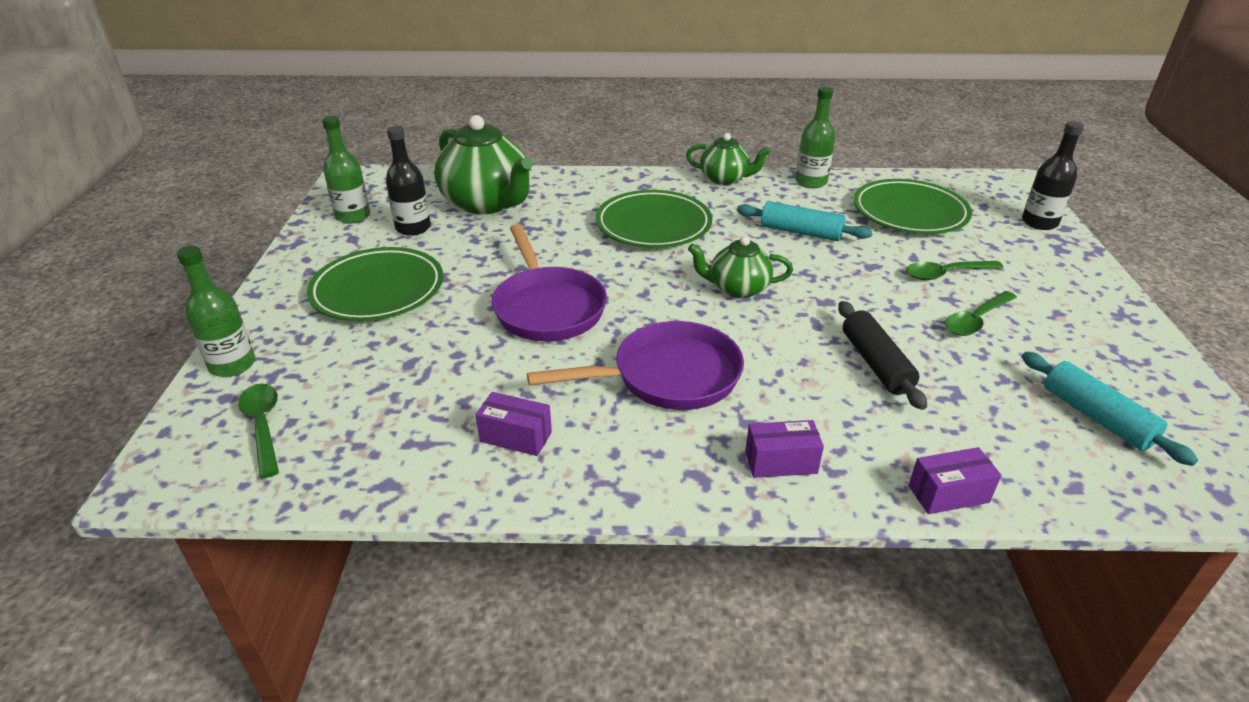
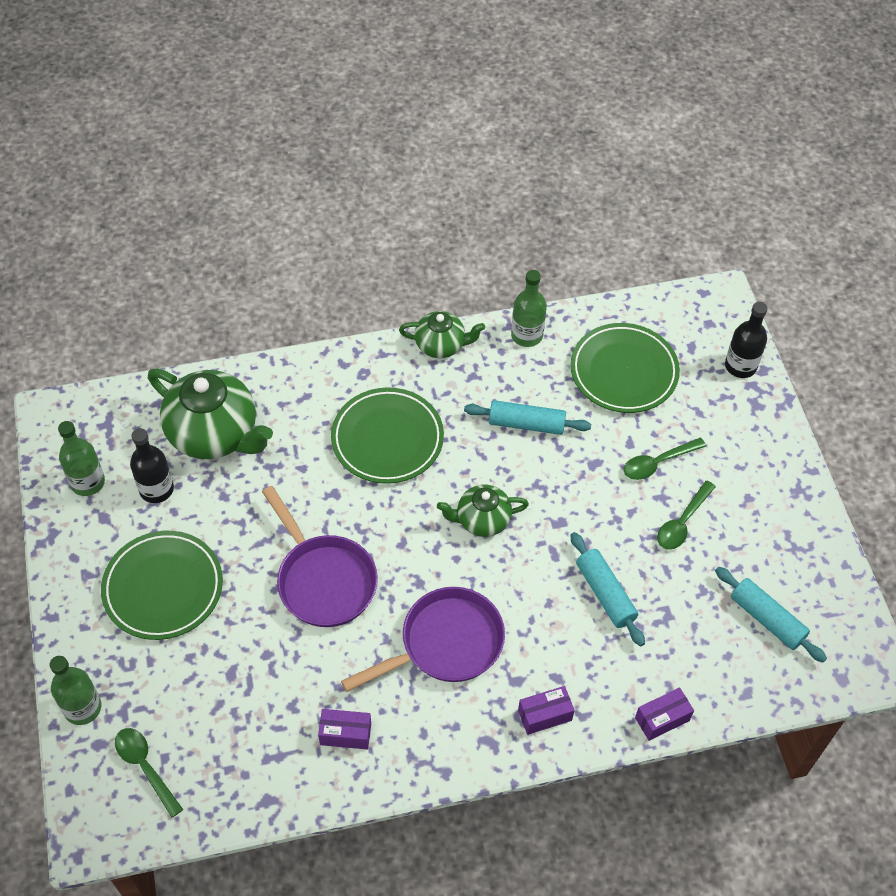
camera: 15 degrees left, 20 degrees up
(875, 363) = (605, 593): black rolling pin -> turquoise rolling pin

